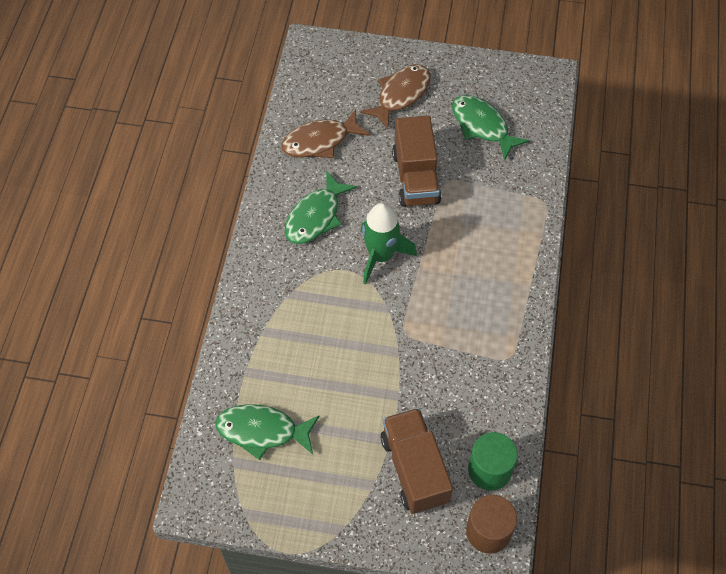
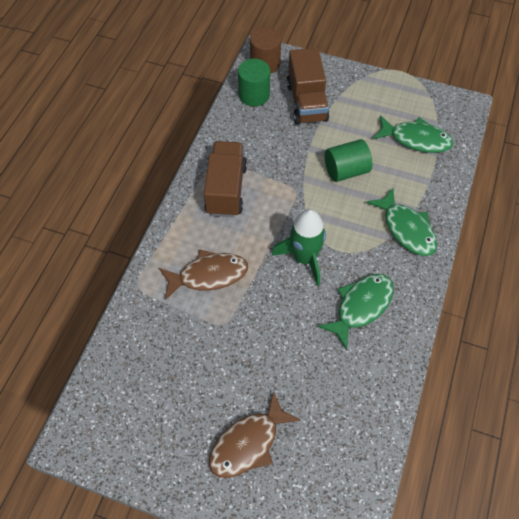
camera: 170 degrees left, 0 degrees up
(320, 141) = (348, 394): brown fish -> brown fish (208, 275)
(348, 370) = (346, 171): none -> green cylinder
(416, 178) = (255, 333): brown truck -> brown truck (226, 189)
(482, 126) = (169, 383): green fish -> green fish (406, 229)

